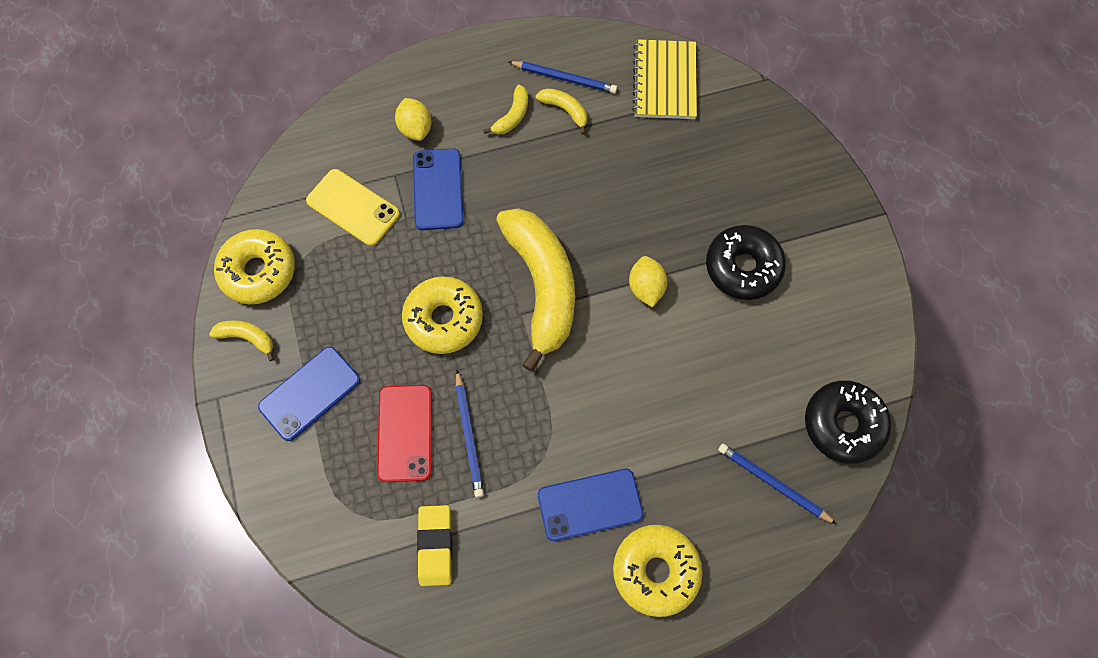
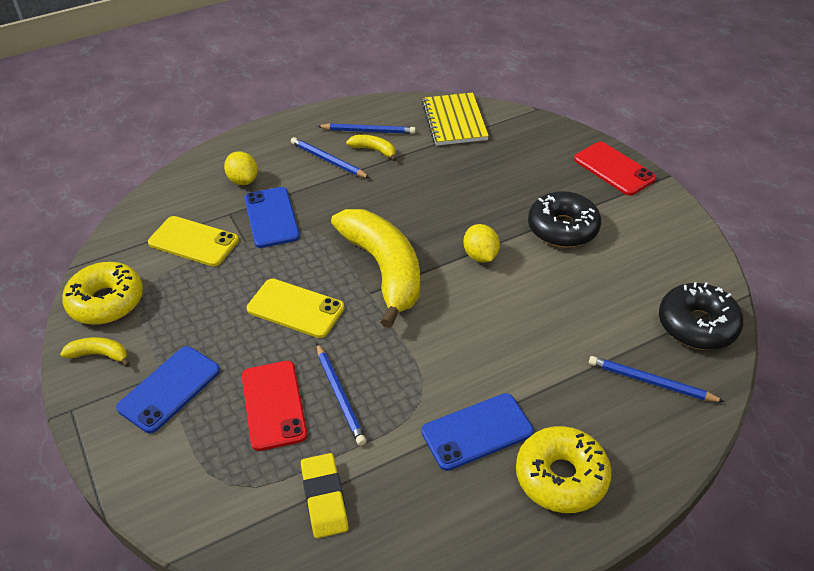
camera: 10 degrees left, 25 degrees down
(444, 319) = (295, 308): yellow donut -> yellow phone
(512, 116) = (328, 160): yellow banana -> blue pencil
(824, 191) = (614, 169): none -> red phone

